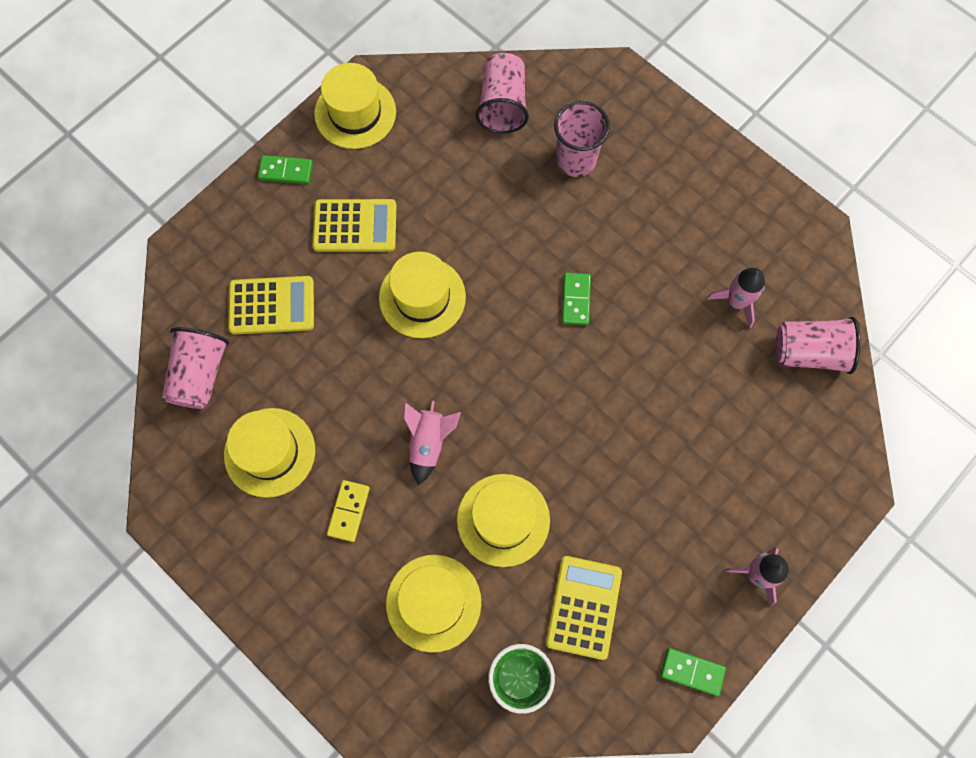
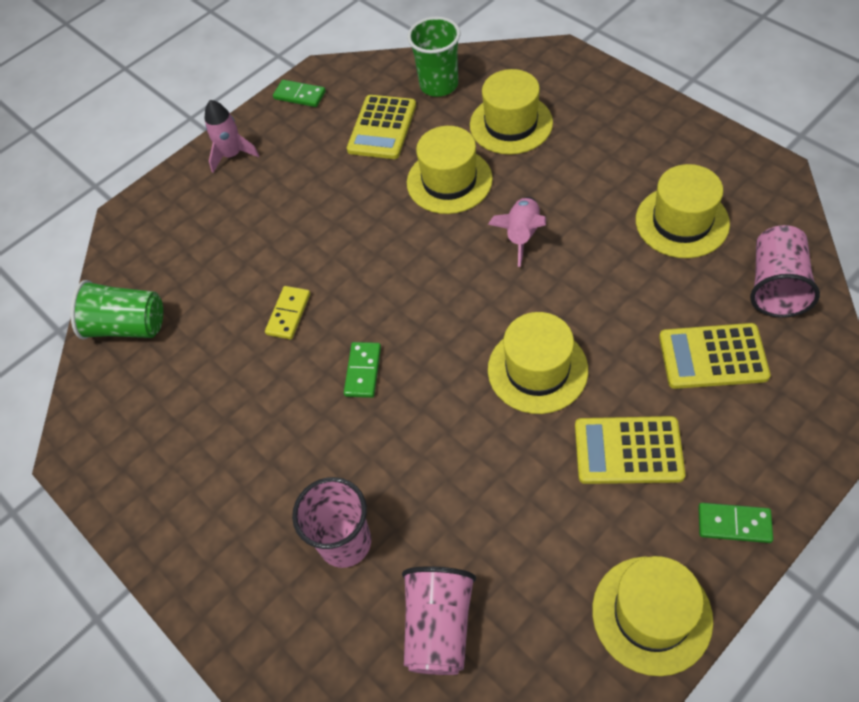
camera: 170 degrees left, 15 degrees down
(348, 511) = (595, 181): yellow domino -> yellow domino (288, 314)
(736, 302) = (188, 373): pink rocket -> none
(809, 352) = (128, 326): pink cup -> green cup

